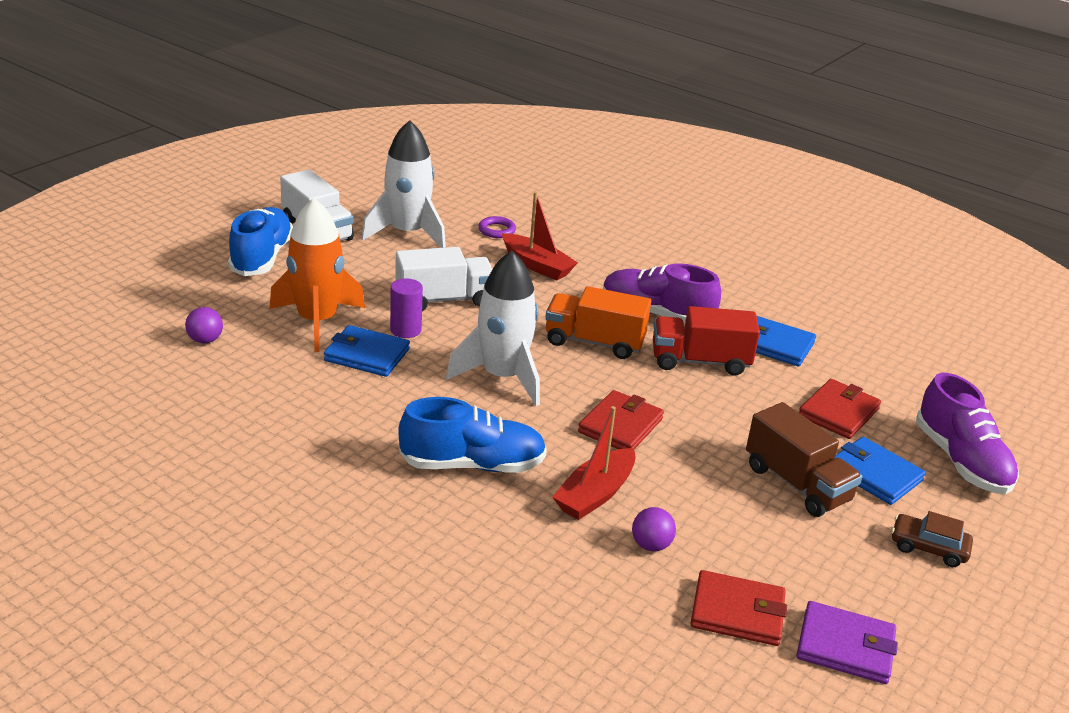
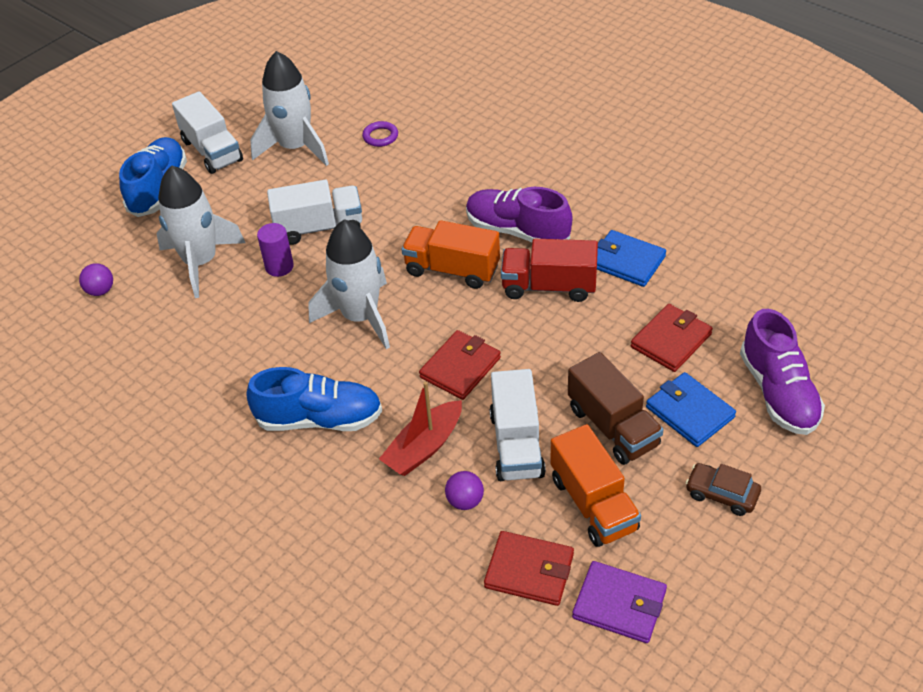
camera: 10 degrees right, 15 degrees up
(317, 321) = (201, 262): orange rocket -> white rocket
(367, 355) = (241, 298): blue wallet -> none
(537, 265) = (412, 178): red boat -> none
(697, 495) = (516, 444): none -> white truck
(793, 552) = (593, 503): none -> orange truck

